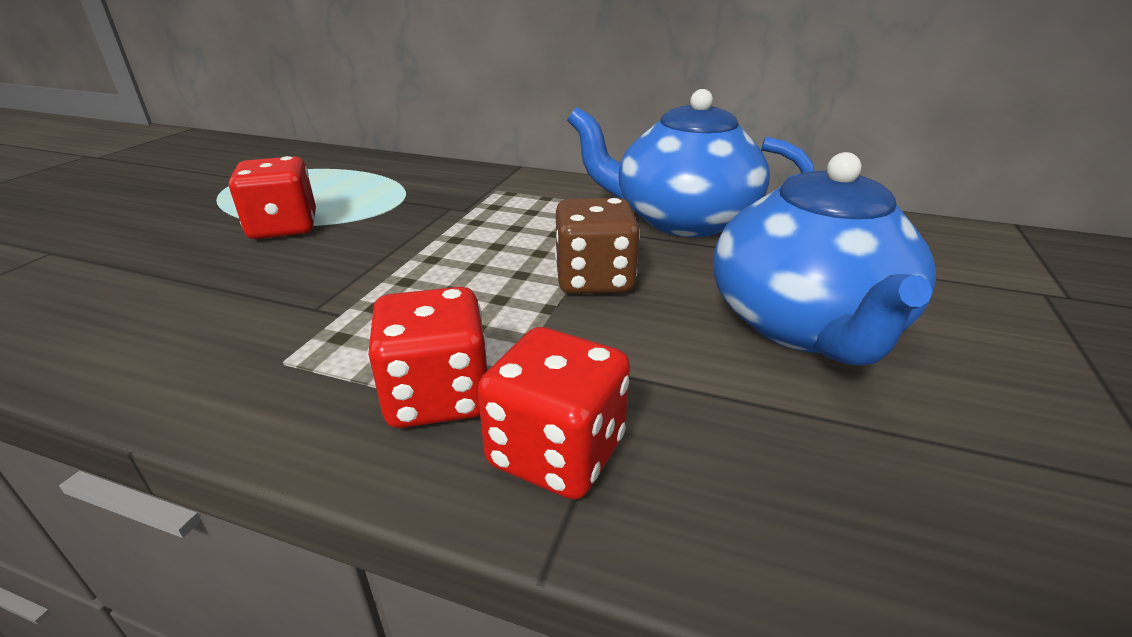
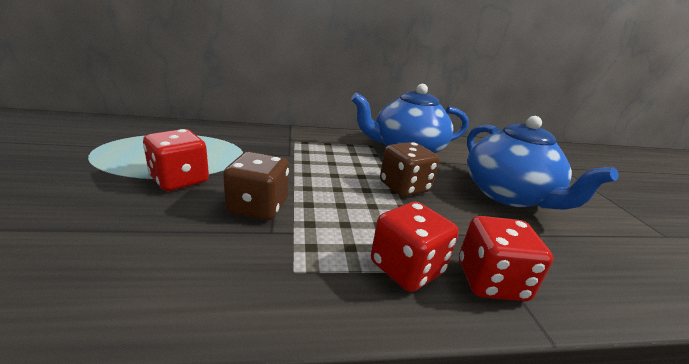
camera: 30 degrees left, 5 degrees down
(335, 274) = (258, 207): none -> brown dice

